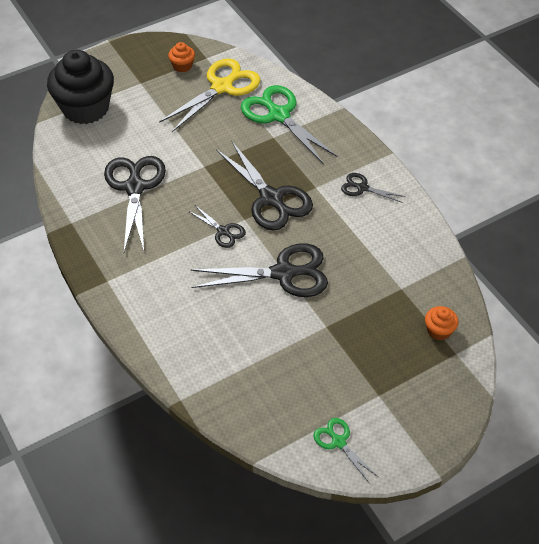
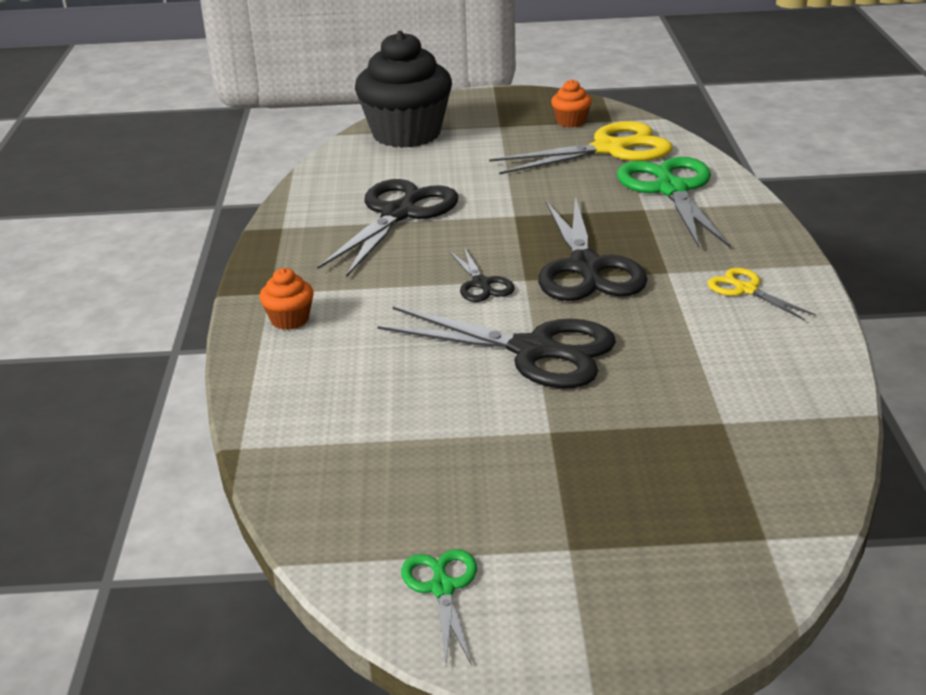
camera: 30 degrees right, 20 degrees down
(362, 188) = (746, 290): black scissors -> yellow scissors
(439, 330) = (754, 496): orange cupcake -> orange cupcake (289, 320)

